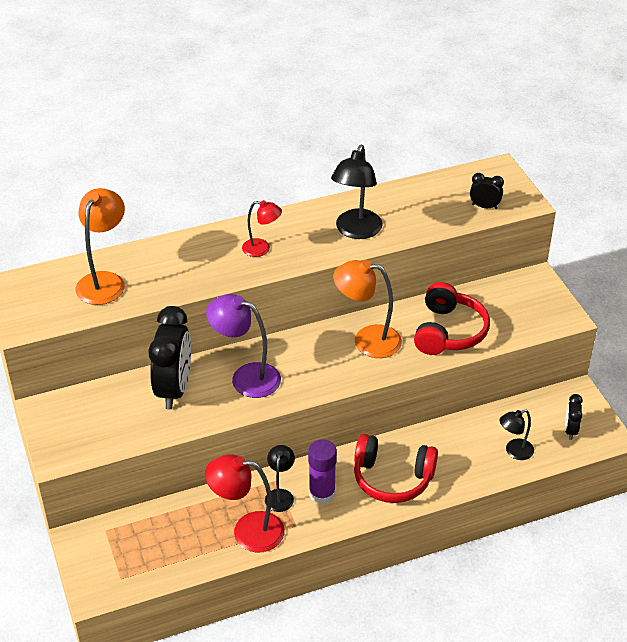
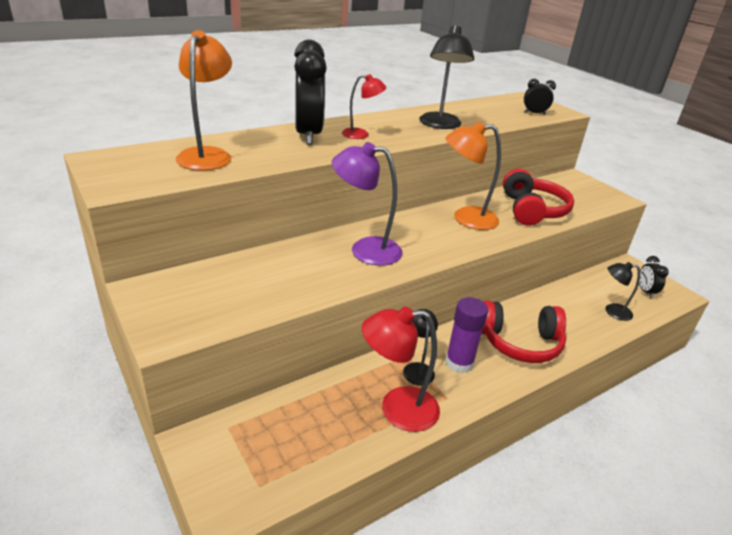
camera: 15 degrees left, 10 degrees down
(174, 389) = (292, 263): black clock -> black clock (308, 135)
(514, 451) = (612, 311): black lamp -> black lamp turned 45 degrees clockwise

